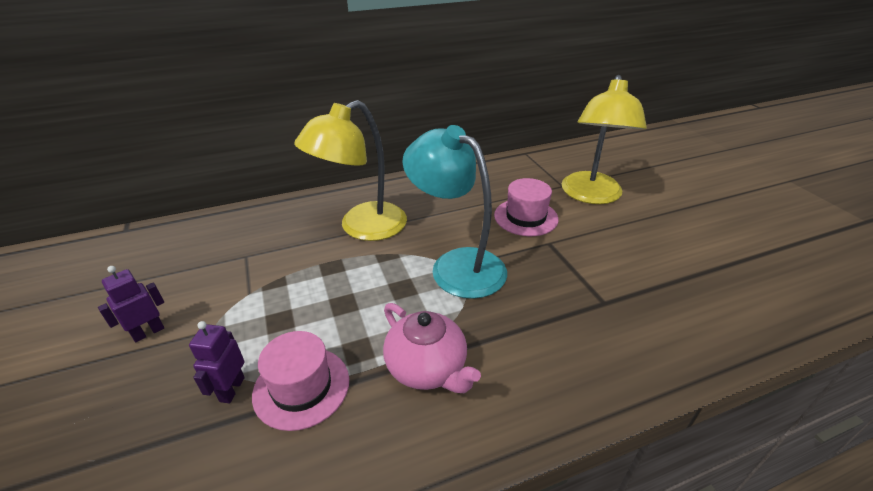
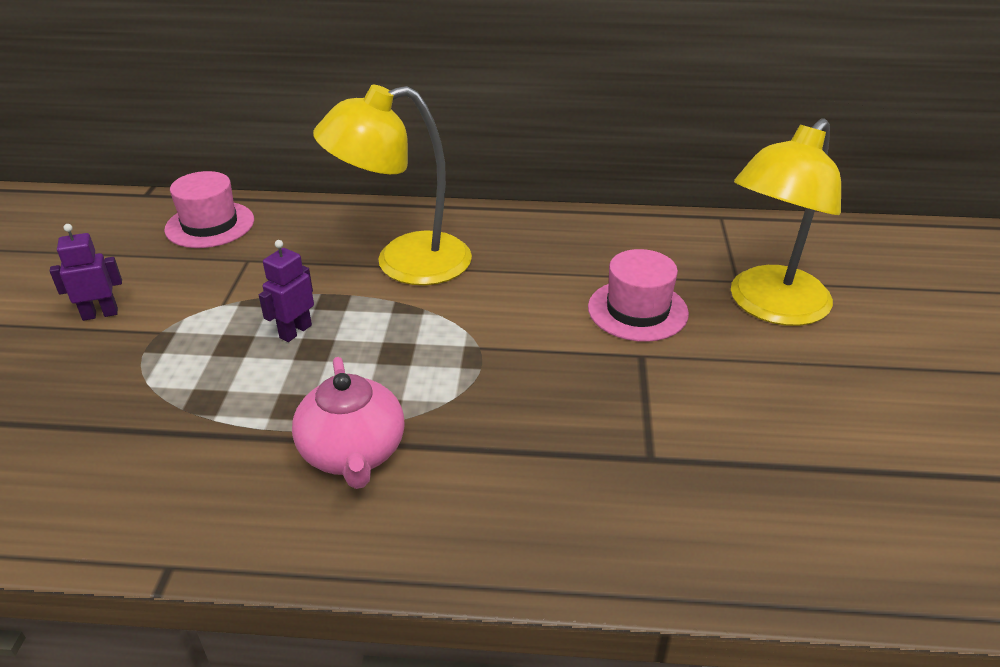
camera: 25 degrees right, 0 degrees up
(232, 389) = (139, 400): purple robot -> purple robot (295, 331)
(301, 387) = (206, 423): pink hat -> pink hat (210, 225)
(456, 265) = (486, 345): turquoise lamp -> none

